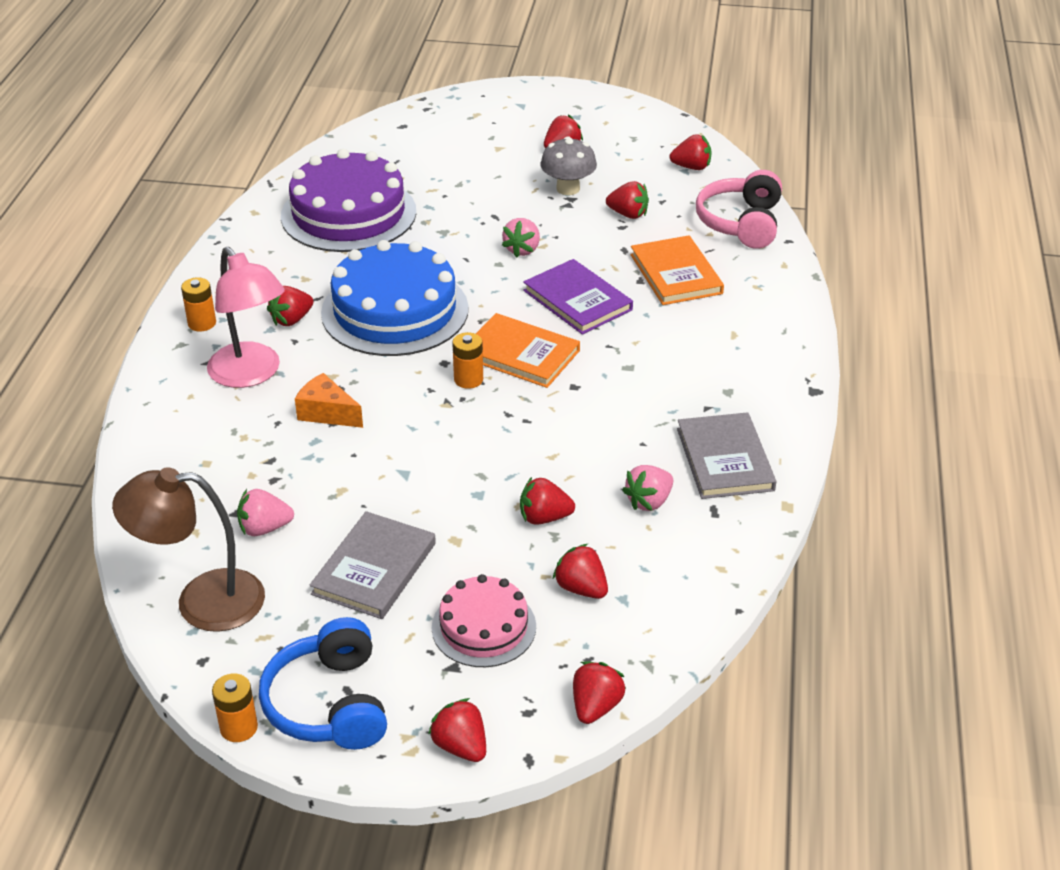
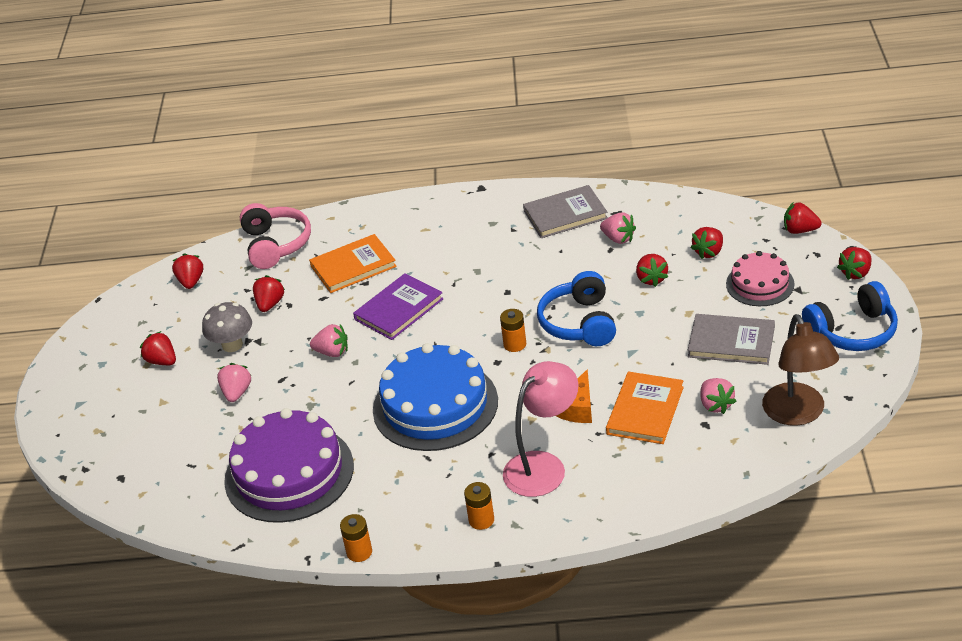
camera: 95 degrees left, 0 degrees up
(239, 727) = (892, 364): orange battery -> orange battery (359, 552)
(291, 320) = (462, 464): red strawberry -> none
(483, 437) = (579, 323): none -> blue headphones
(488, 189) = (237, 393): none -> pink strawberry
(521, 354) = (476, 324): orange book -> orange book (645, 410)
(741, 223) = (276, 245): pink headphones -> pink headphones turned 105 degrees counterclockwise

